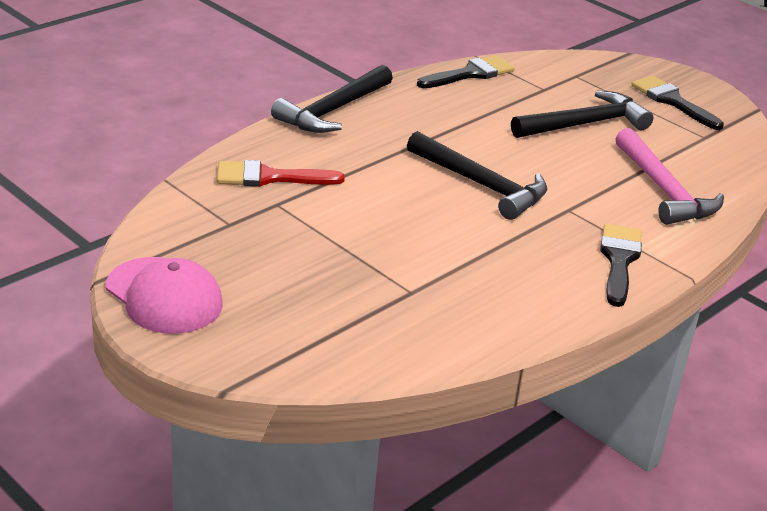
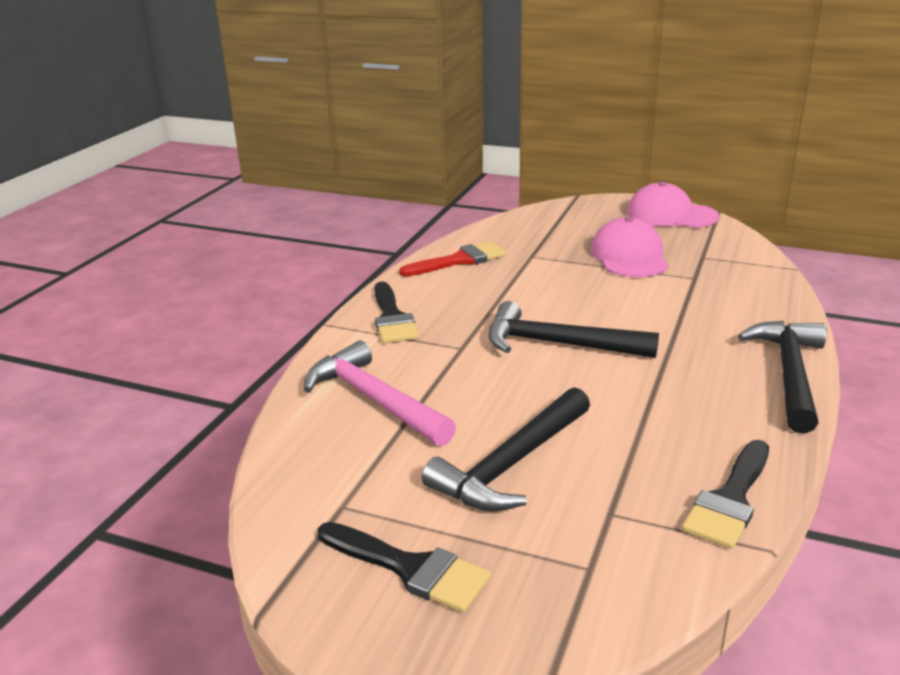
camera: 160 degrees right, 5 degrees down
(269, 177) = (732, 293): red brush -> red brush (460, 260)
(304, 251) = (629, 256): none -> pink cap

